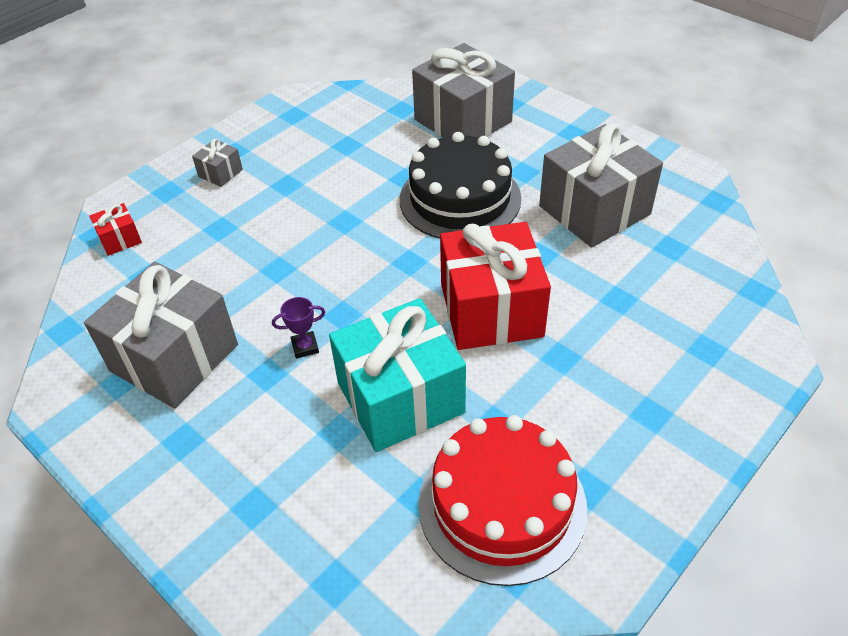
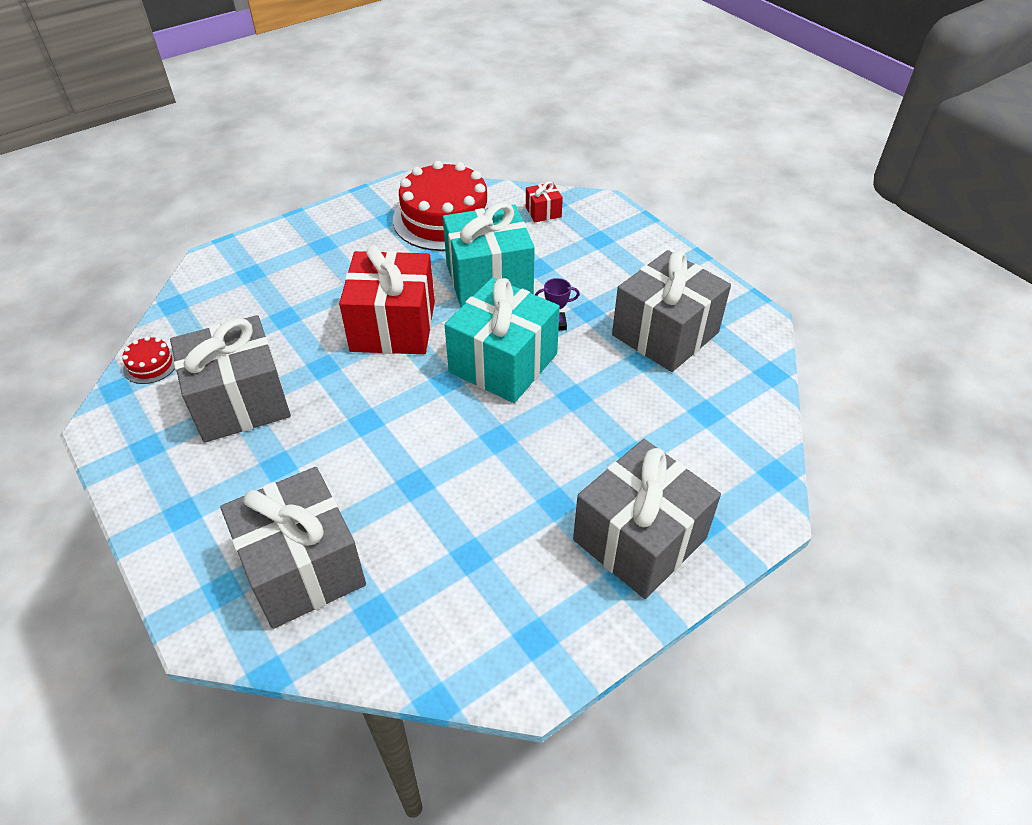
camera: 170 degrees left, 0 degrees up
(120, 239) = (745, 462): red gift -> red gift (543, 212)
(220, 173) = (639, 539): grey gift -> grey gift, size x2.33
(356, 290) = (503, 363): none -> turquoise gift
(460, 199) = (366, 442): black cake -> none
(709, 226) = (151, 364): none -> red cake

